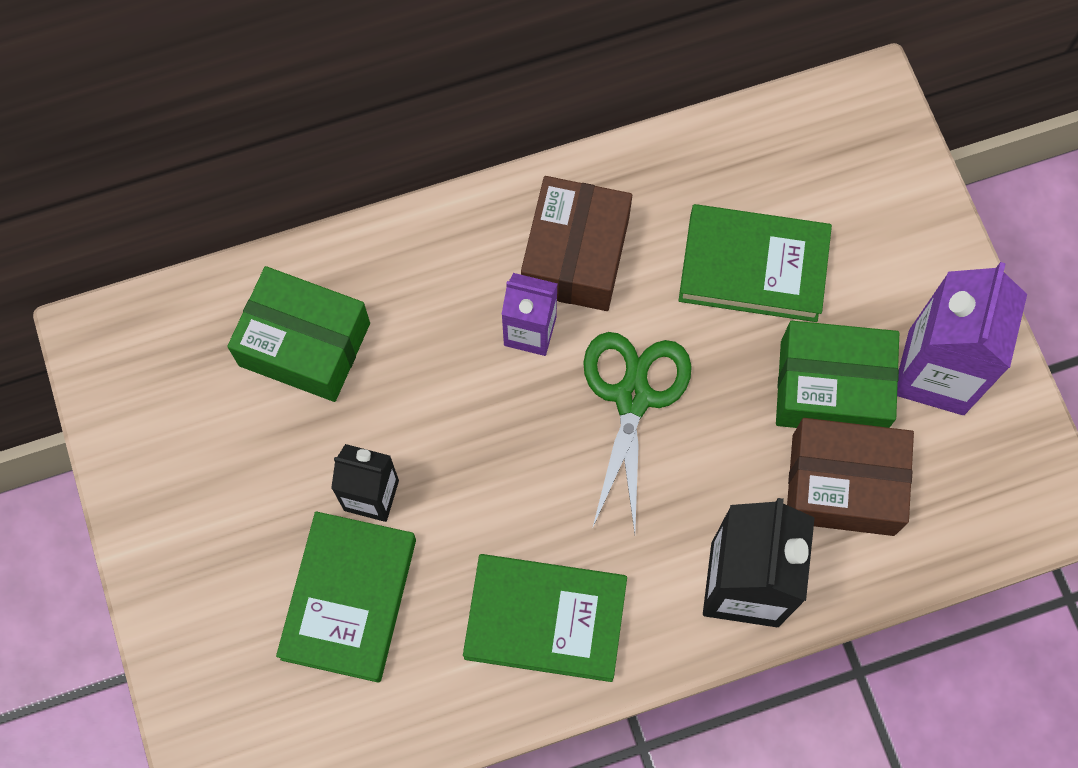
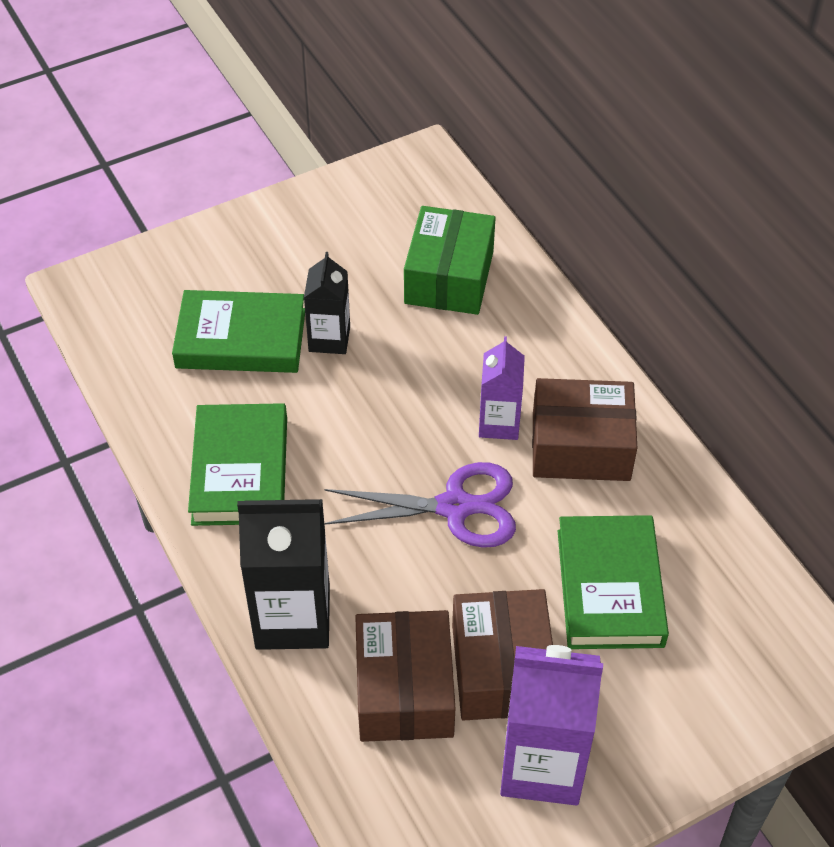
camera: 80 degrees right, 20 degrees down
(632, 397) = (455, 507): green scissors -> purple scissors
(831, 388) = (502, 669): green box -> brown box

